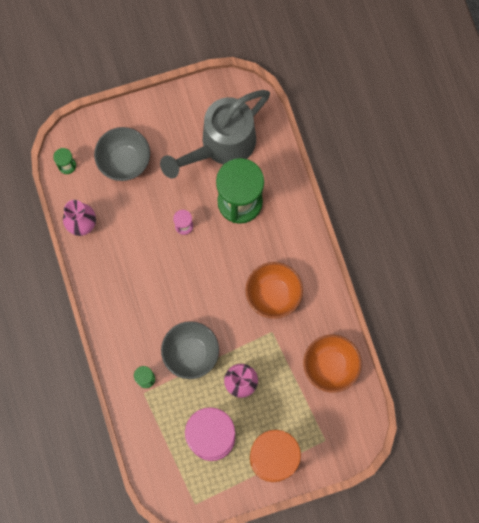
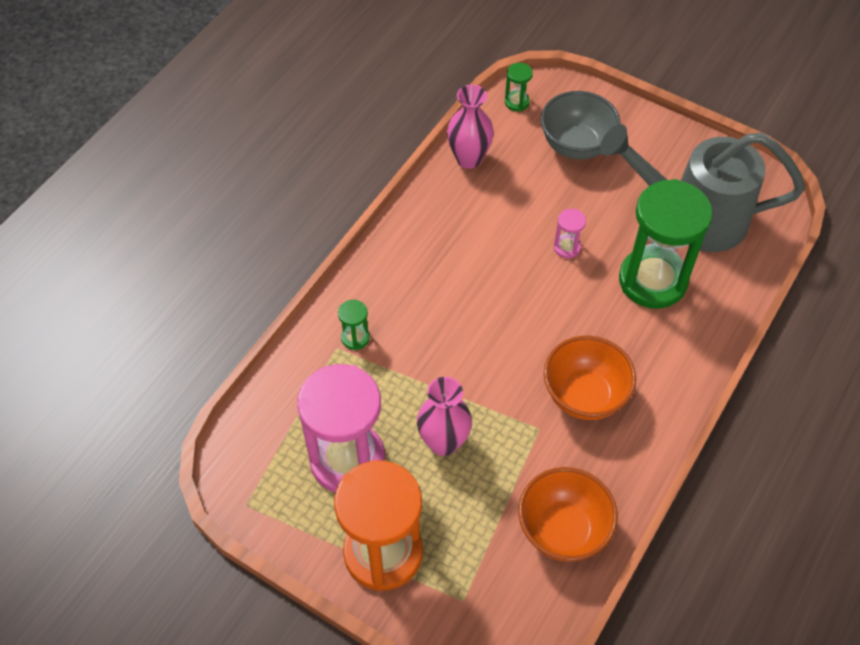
camera: 50 degrees right, 20 degrees down
(191, 353) = (429, 362): grey bowl -> none

